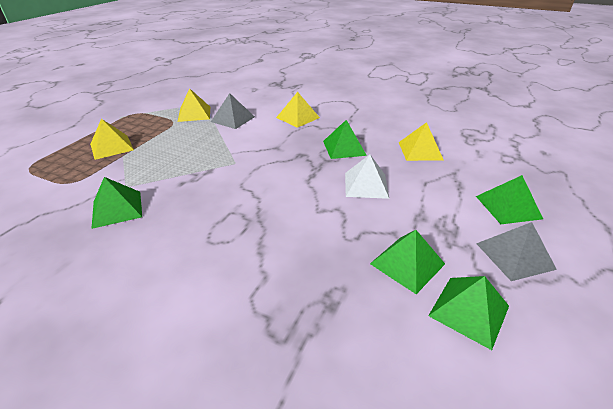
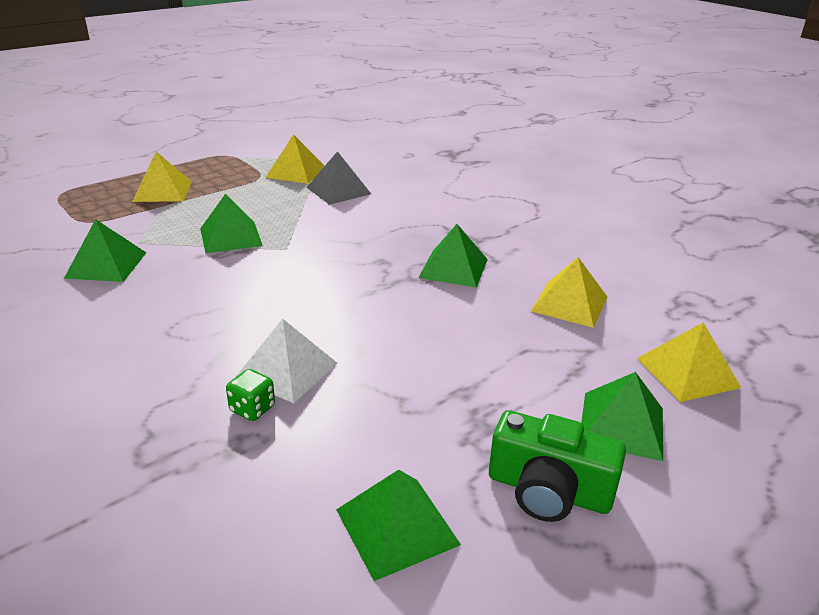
camera: 25 degrees right, 5 degrees down
(297, 117) = (430, 209): yellow pyramid -> yellow pyramid (687, 372)
(316, 272) = (252, 409): none -> green dice
(366, 185) = (431, 326): white pyramid -> white pyramid (287, 370)
(407, 263) = (377, 441): green pyramid -> green pyramid (231, 237)
(514, 256) = (548, 490): grey pyramid -> green camera

